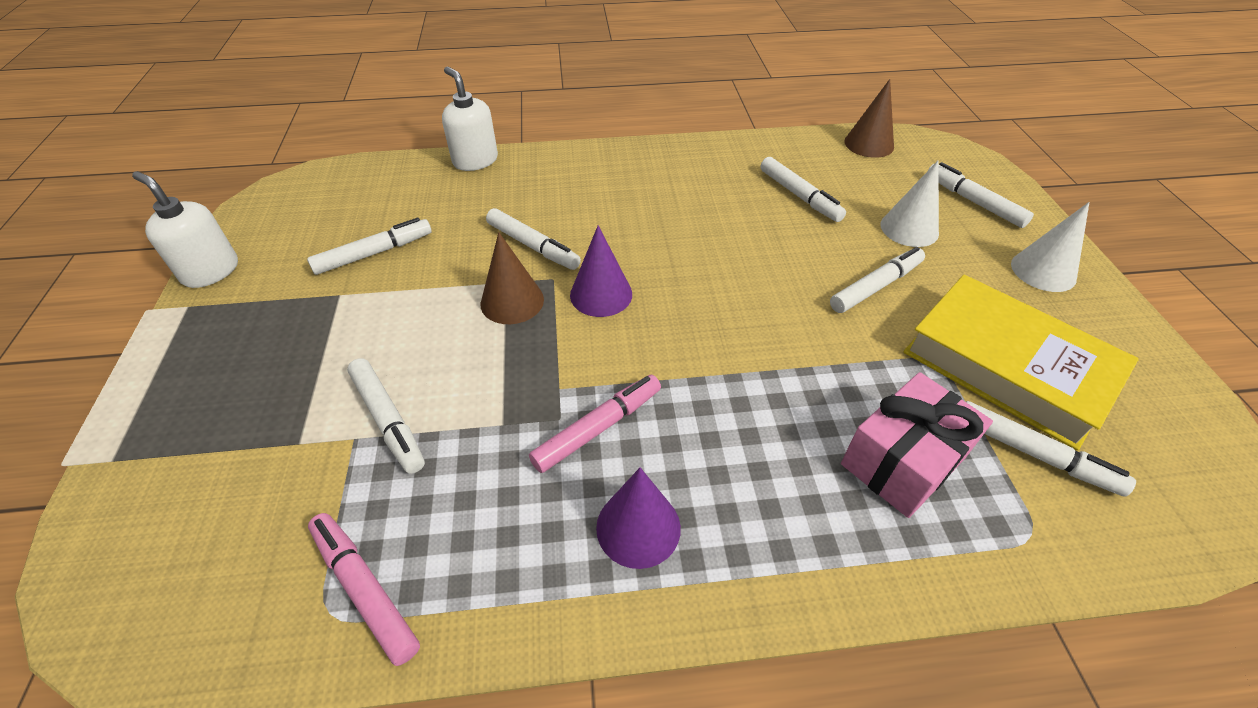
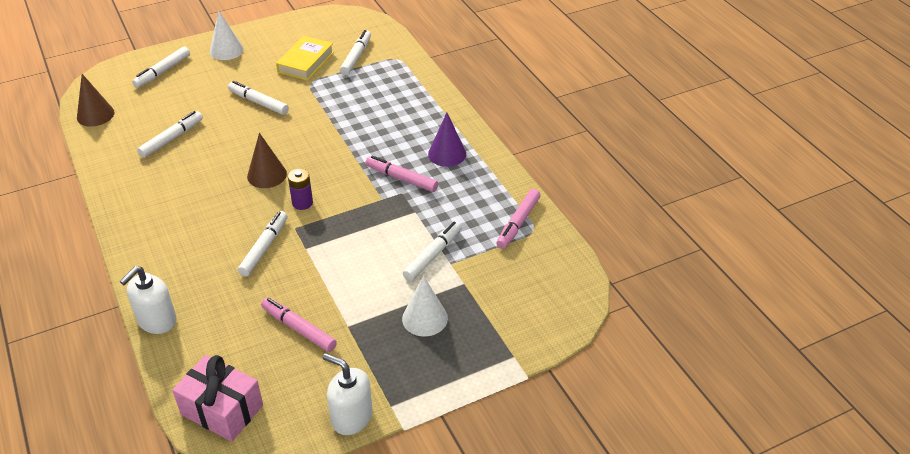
camera: 110 degrees left, 5 degrees down
(210, 271) = (351, 417): white soap dispenser -> white soap dispenser turned 105 degrees clockwise
(374, 253) = (299, 328): white marker -> pink marker
(512, 301) = (323, 239): brown cone -> brown cone (267, 175)
(601, 294) = (302, 203): purple cone -> purple battery
(902, 460) = (376, 89): pink gift -> pink gift (222, 410)
(909, 228) = (198, 94): white cone -> white cone (424, 318)
(1007, 367) = (305, 62): yellow book -> yellow book, size x0.64

